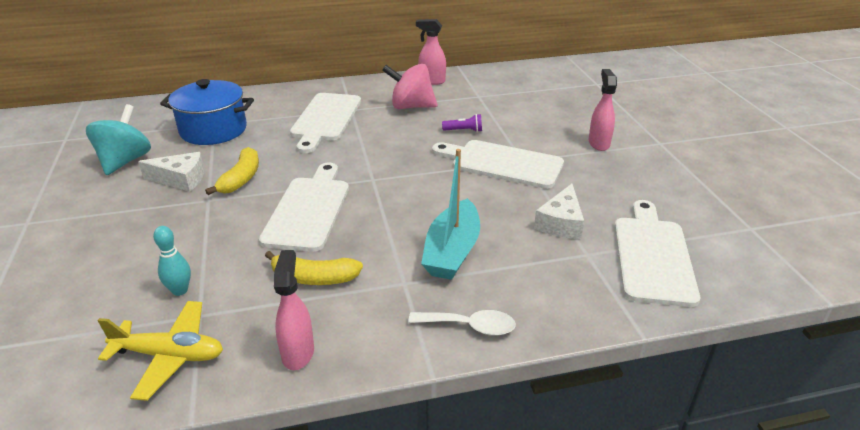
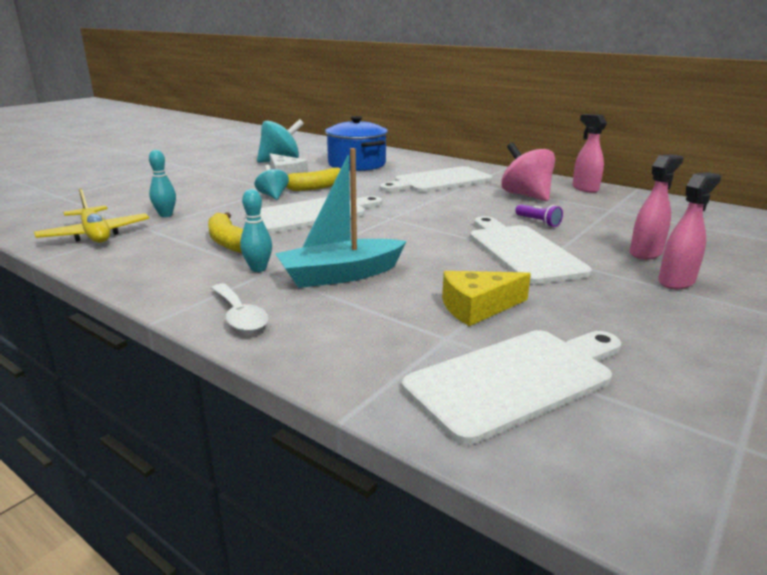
camera: 50 degrees right, 10 degrees down
(227, 209) = (273, 196): none -> turquoise spinning top
(298, 352) = (134, 266): pink spray bottle -> pink spray bottle (646, 253)
(392, 284) = (258, 269): none -> turquoise bowling pin
(561, 223) = (477, 307): white cheese -> yellow cheese

